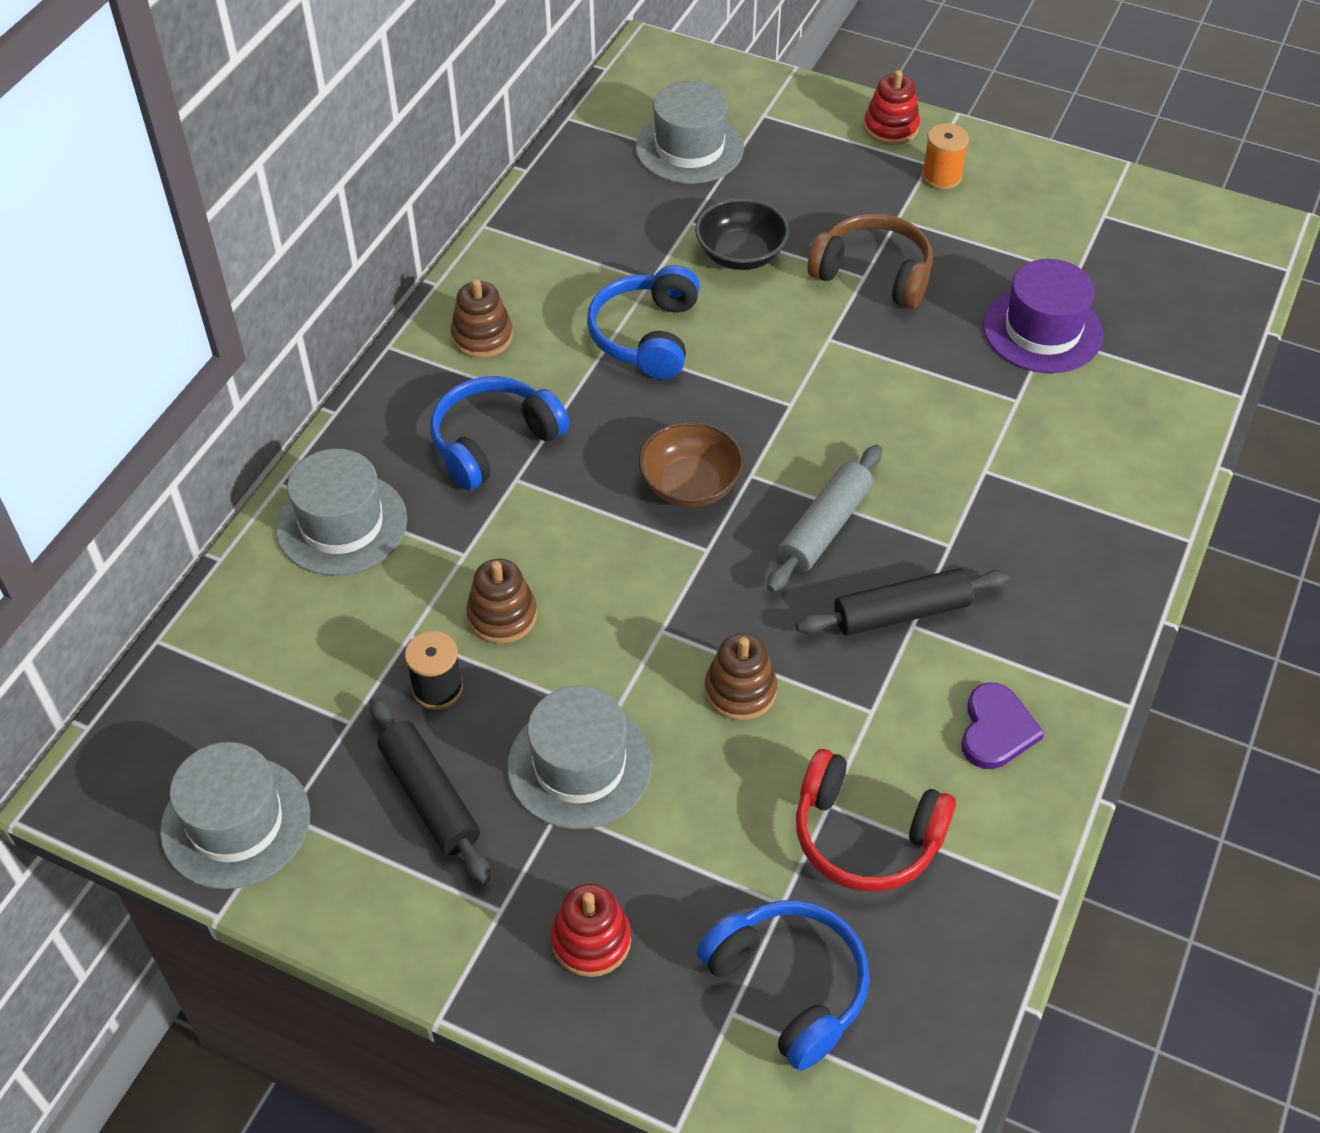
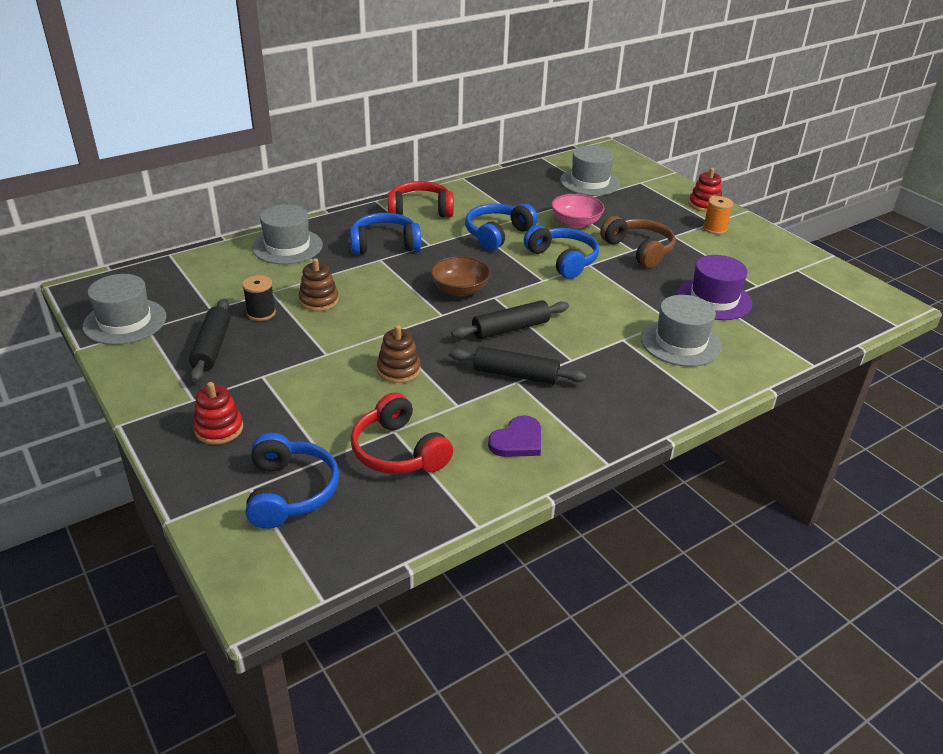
camera: 30 degrees right, 15 degrees down
(482, 336) = (420, 210): brown stacking toy -> red headphones
(579, 765) = (290, 364): grey hat -> grey hat (680, 342)
(740, 254) = (576, 223): black bowl -> pink bowl
(785, 348) = (562, 260): none -> blue headphones
(824, 528) = (510, 329): grey rolling pin -> black rolling pin

